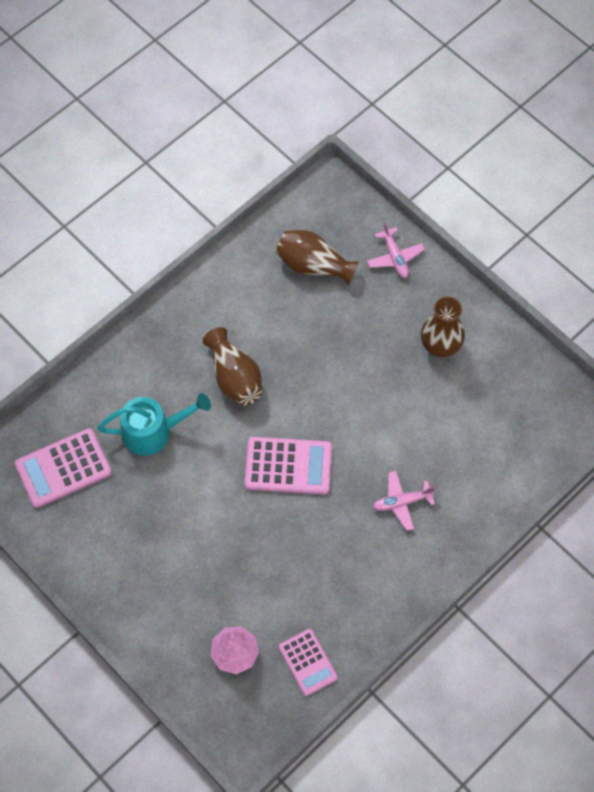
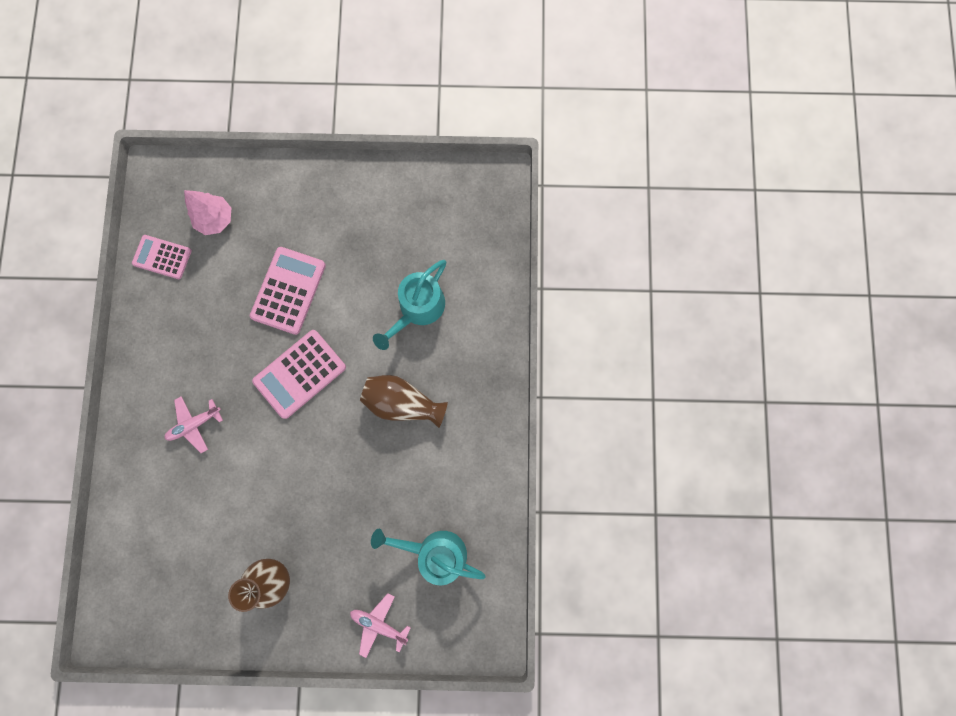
camera: 135 degrees right, 15 degrees up
(63, 468) = (450, 227): pink calculator -> pink calculator (288, 291)
(313, 265) = (434, 552): brown vase -> turquoise watering can
(402, 502) = (195, 424): pink plane -> pink plane turned 150 degrees counterclockwise

